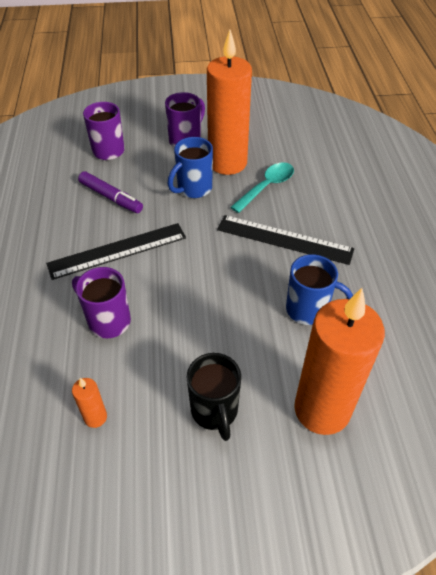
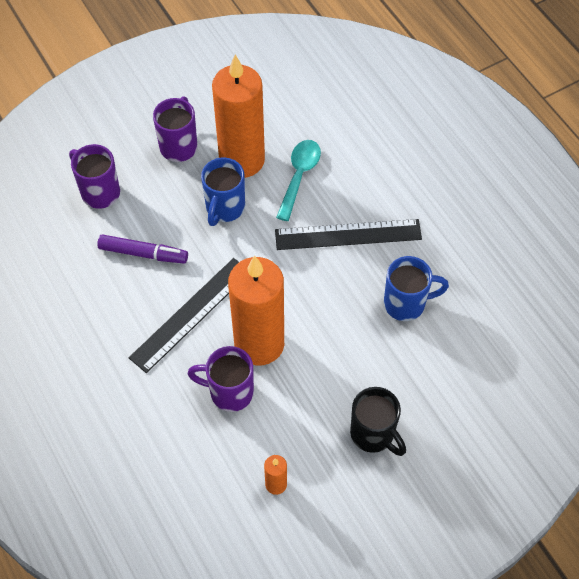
camera: 25 degrees left, 10 degrees up
(322, 409) = (460, 394): orange candle -> orange candle (259, 344)

